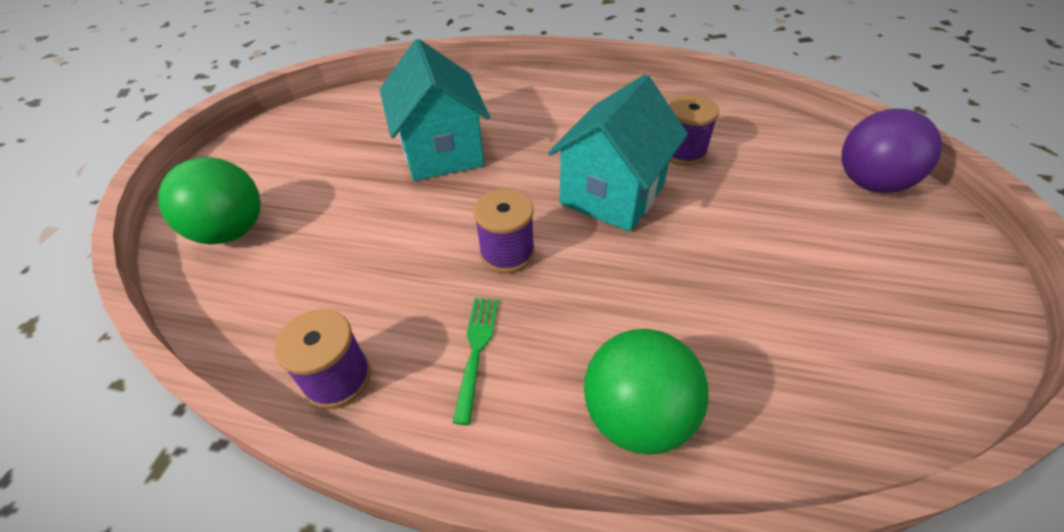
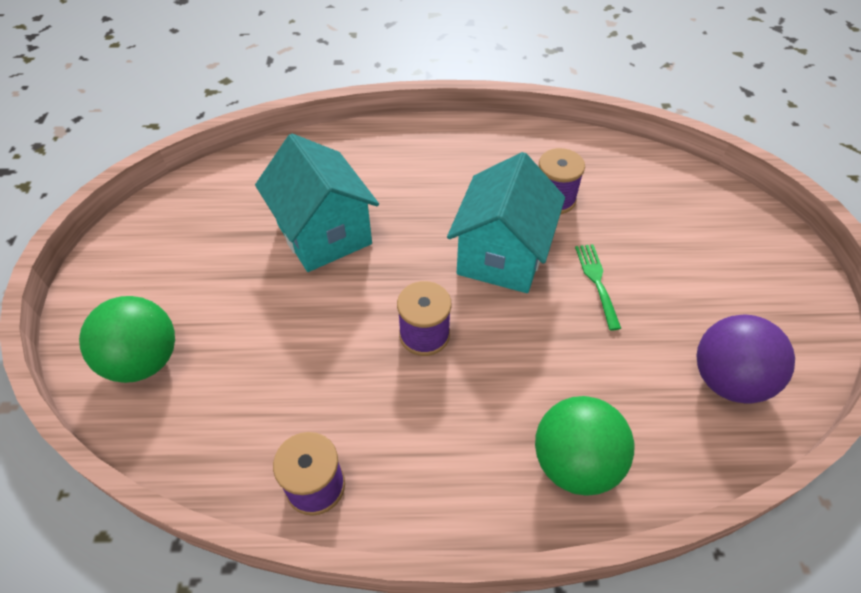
camera: 15 degrees left, 5 degrees up
(476, 350) = (428, 434): green fork -> green fork (597, 282)
(869, 183) = (717, 208): purple ball -> purple ball (727, 380)

